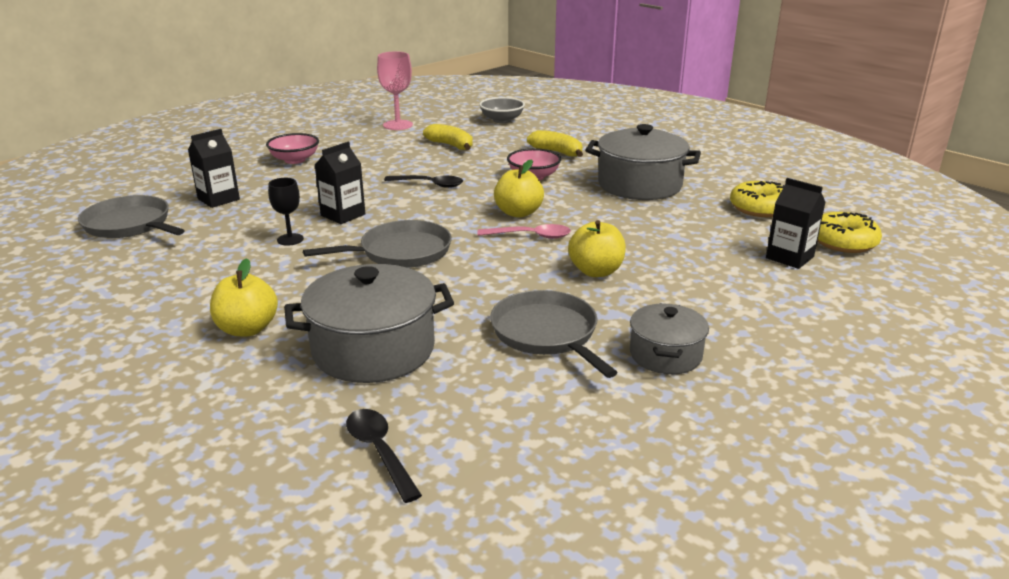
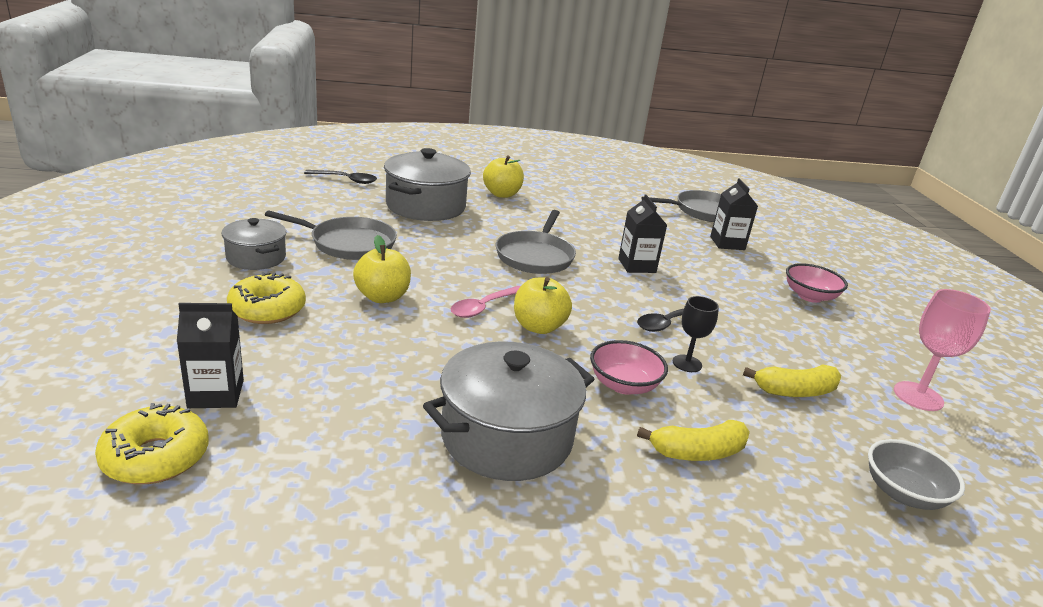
camera: 125 degrees right, 0 degrees up
(290, 239) = (612, 237): black goblet -> black goblet (687, 363)
(759, 208) = (313, 474): yellow donut -> yellow donut (267, 309)

